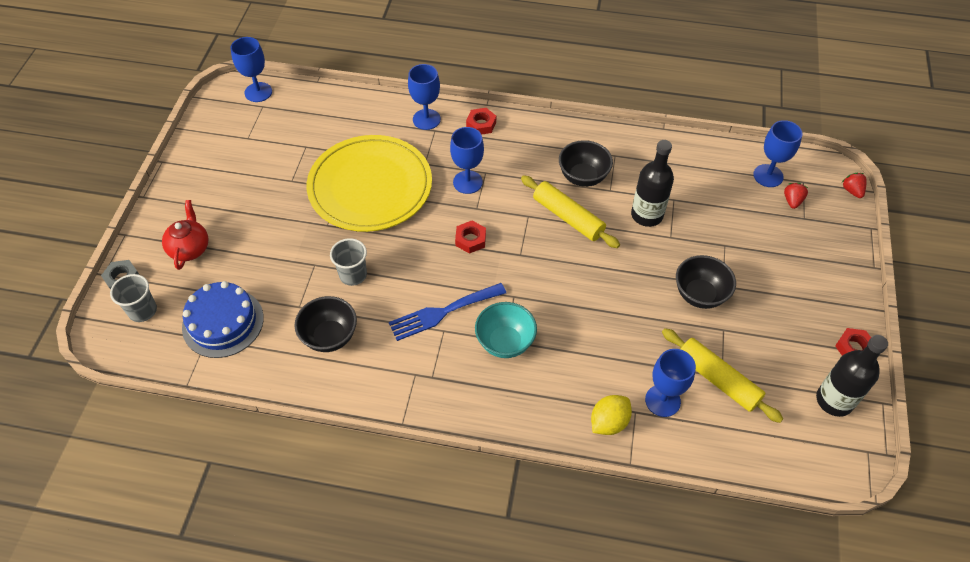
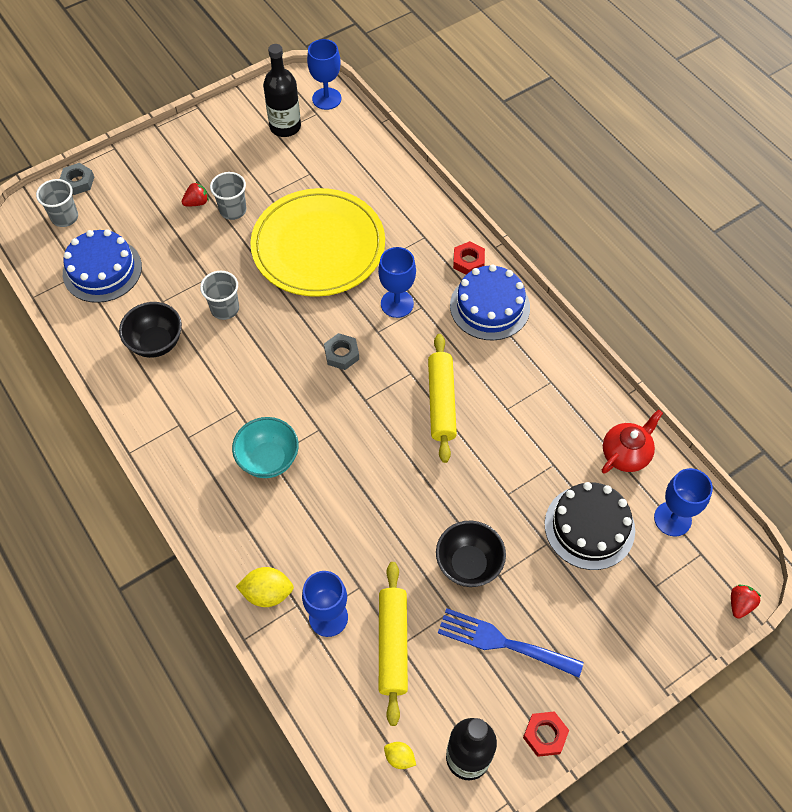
camera: 45 degrees right, 5 degrees up
(190, 248) = (142, 194): red teapot -> red teapot (626, 454)
(277, 208) = (233, 210): none -> grey cup
(426, 119) = (429, 222): blue goblet -> none
(443, 312) = (252, 395): blue fork -> blue fork (502, 642)
(470, 239) = (342, 354): red nut -> grey nut
(527, 140) = (489, 306): none -> blue cake
(583, 177) = (498, 378): black bowl -> none
(647, 215) = (511, 457): black bottle -> black bottle (285, 127)
(734, 216) = (589, 527): none -> black cake
(792, 201) = (665, 561): red strawberry -> red strawberry (197, 202)
(802, 438) = (399, 757): none -> yellow lemon

